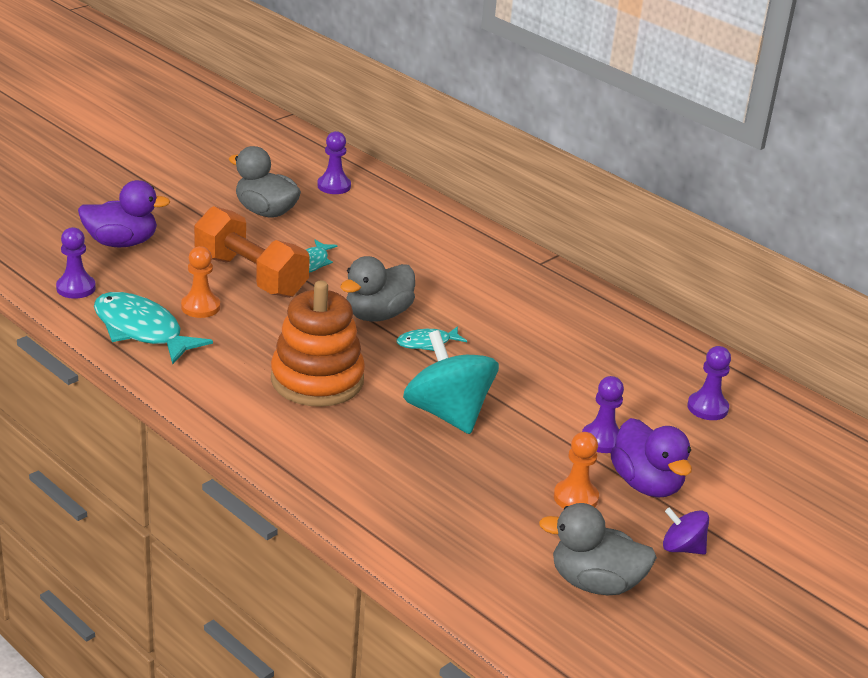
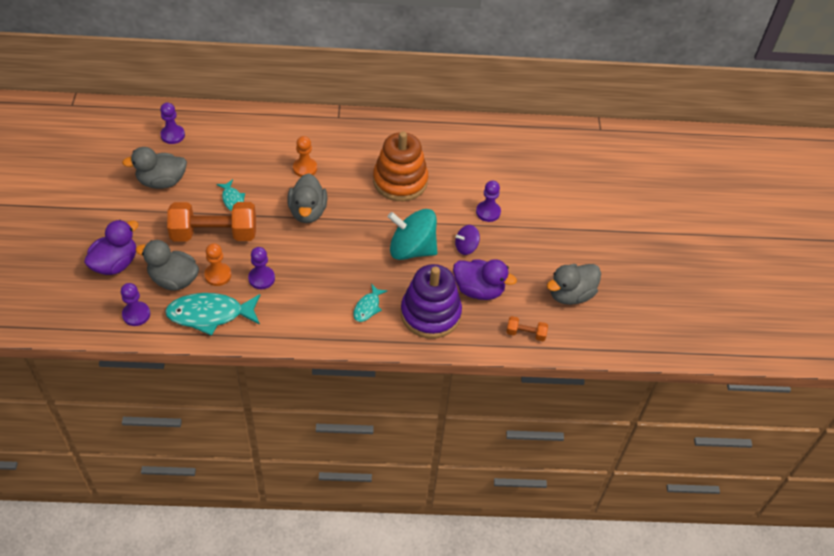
camera: 45 degrees left, 20 degrees up
(153, 285) = (174, 279): none -> grey duck
(317, 380) = (333, 276): orange stacking toy -> orange stacking toy (400, 181)
(377, 480) = (430, 314): none -> purple stacking toy
(427, 343) = (351, 212): turquoise fish -> turquoise fish (368, 307)
(470, 577) = (525, 333): none -> orange dumbbell
(575, 498) = (514, 254): orange pawn -> orange pawn (305, 168)
(646, 484) = (531, 223): purple duck -> purple duck (479, 290)
(682, 548) = (579, 248): purple spinning top -> purple spinning top (466, 247)
(707, 408) = (506, 158): purple pawn -> purple pawn (261, 278)

